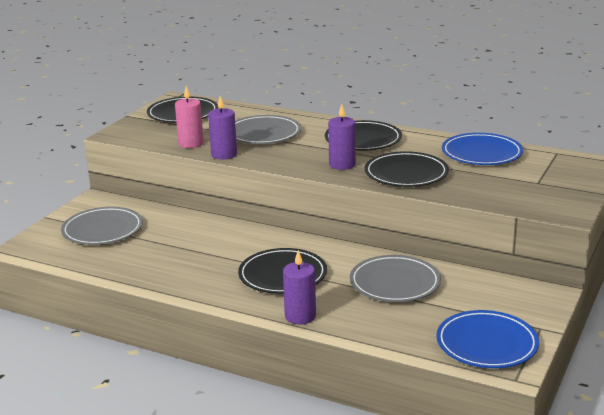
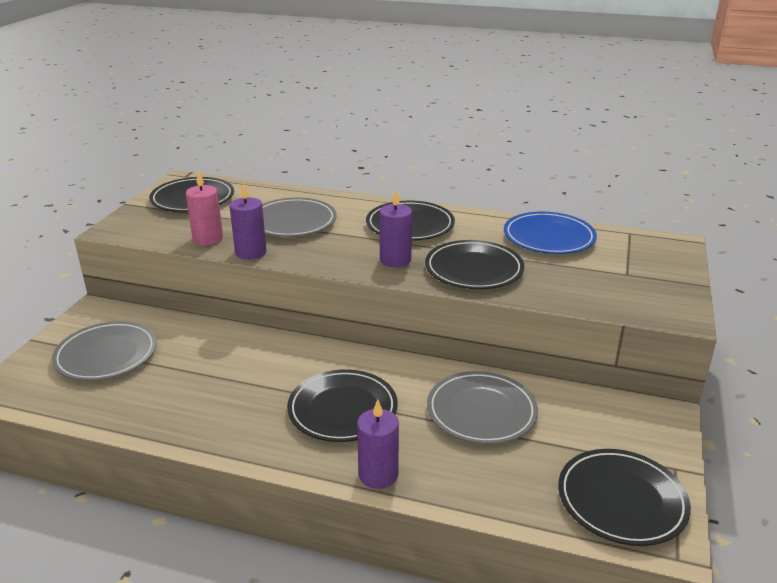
camera: 10 degrees left, 5 degrees up
(486, 344) = (621, 500): blue plate -> black plate

